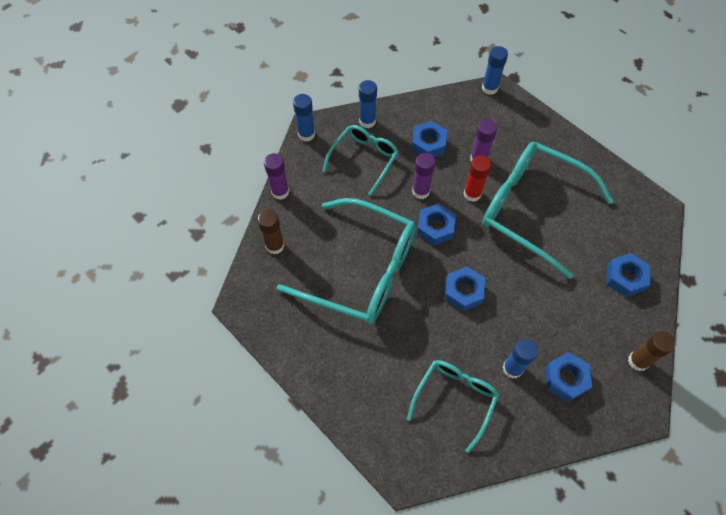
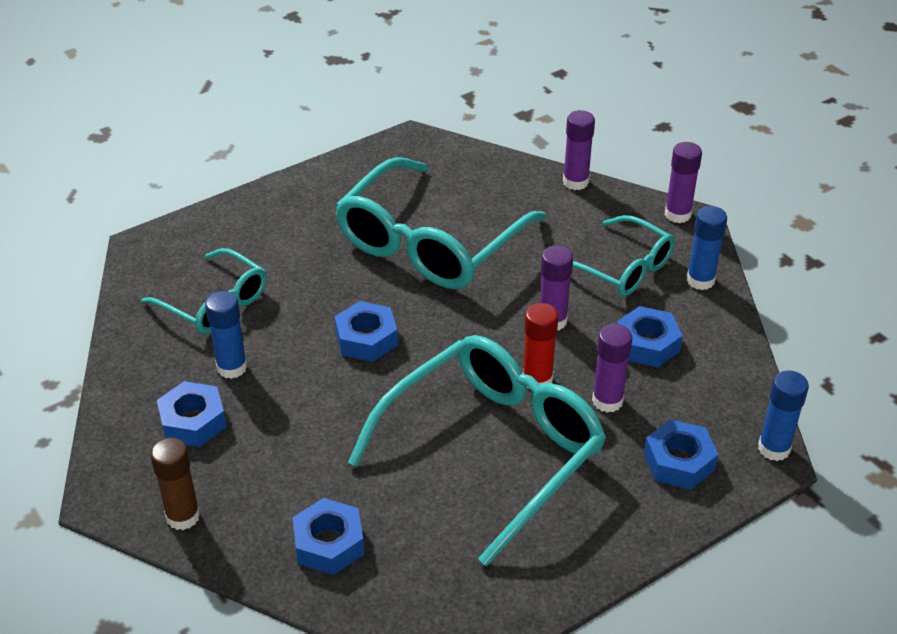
camera: 100 degrees right, 20 degrees down
(275, 246) = (488, 171): brown glue stick -> none
(306, 134) = (677, 214): blue glue stick -> purple glue stick
(435, 227) = (482, 327): blue nut -> blue nut (679, 462)

